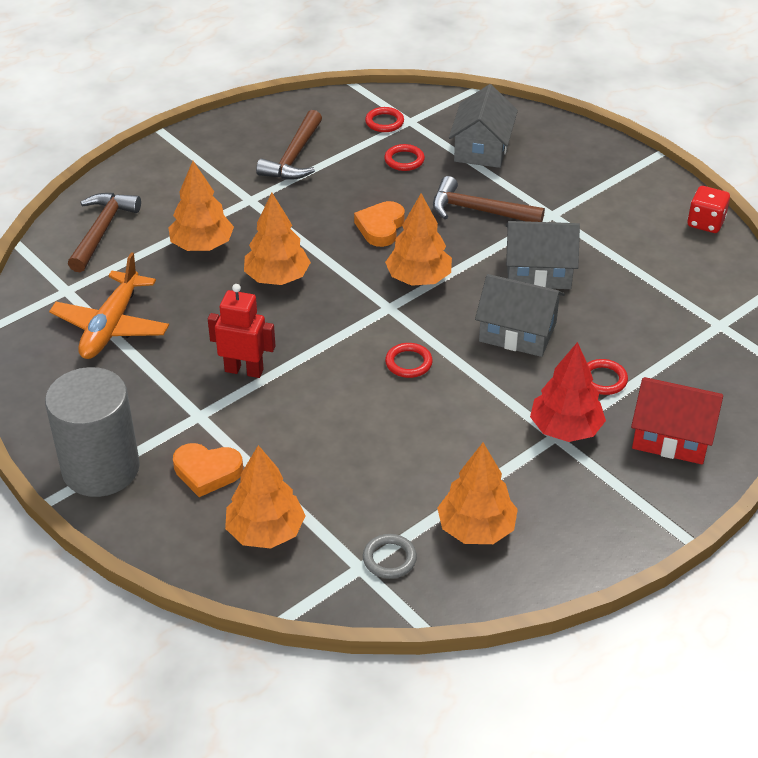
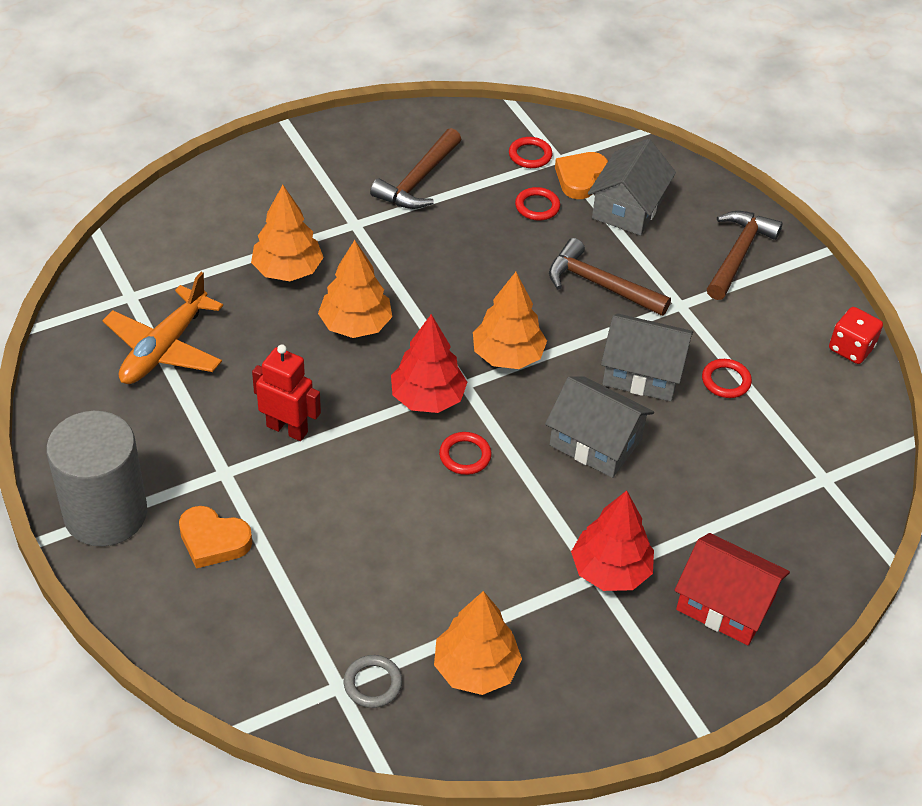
camera: 10 degrees right, 5 degrees up
(102, 231) = (187, 232): brown hammer -> brown hammer (738, 254)
(265, 532) = (253, 623): orange tree -> none
(360, 324) = (427, 398): none -> red tree
(380, 227) = (485, 285): orange heart -> orange heart (580, 178)
(603, 379) = (671, 519): red ring -> red ring (726, 381)

